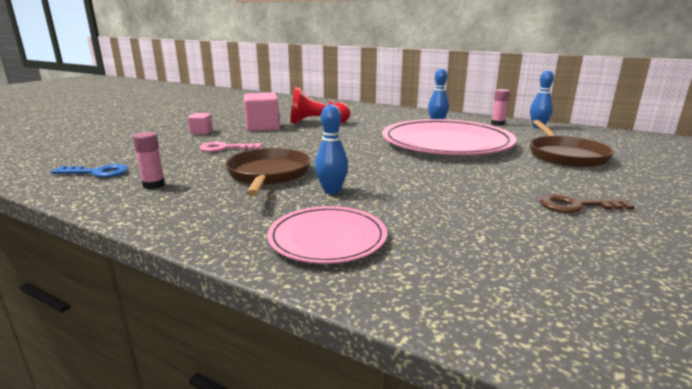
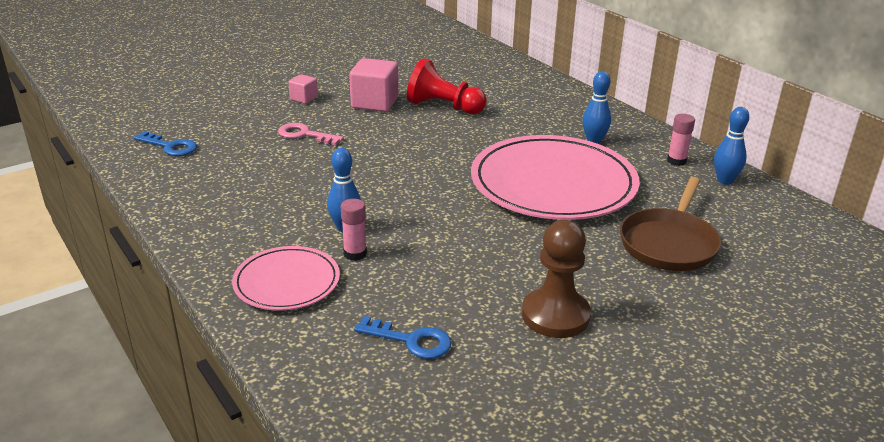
camera: 25 degrees right, 10 degrees up
(154, 185) = (204, 177): pink glue stick -> pink glue stick (355, 254)
(268, 175) = (310, 188): brown pan -> none
(505, 251) = (411, 341): none -> blue key
(576, 206) = (555, 315): brown key -> brown pawn

